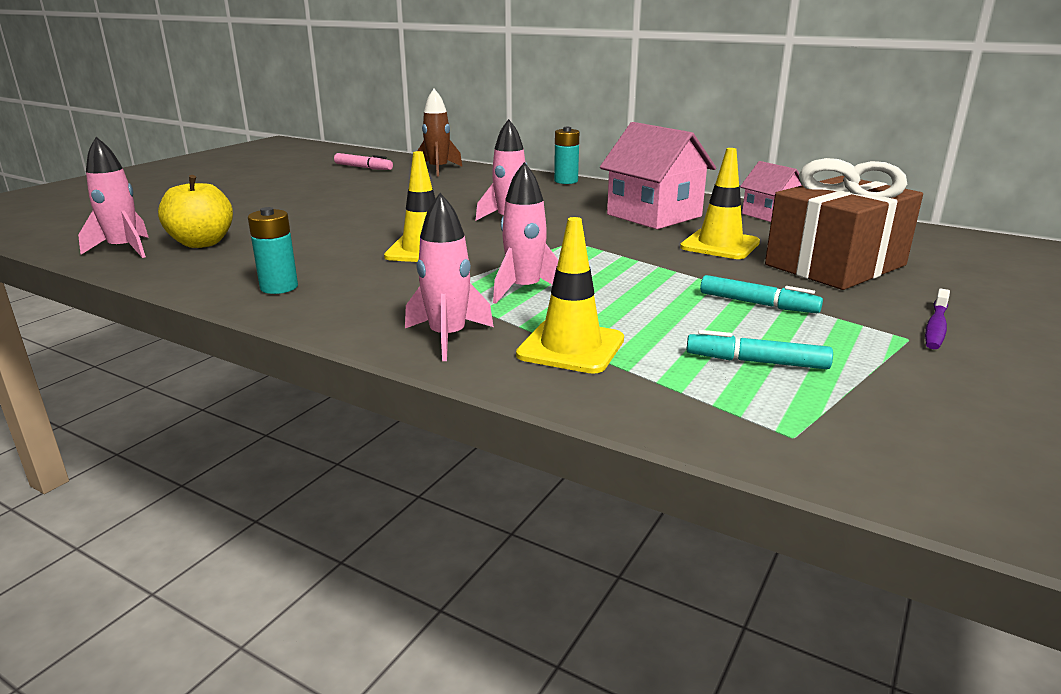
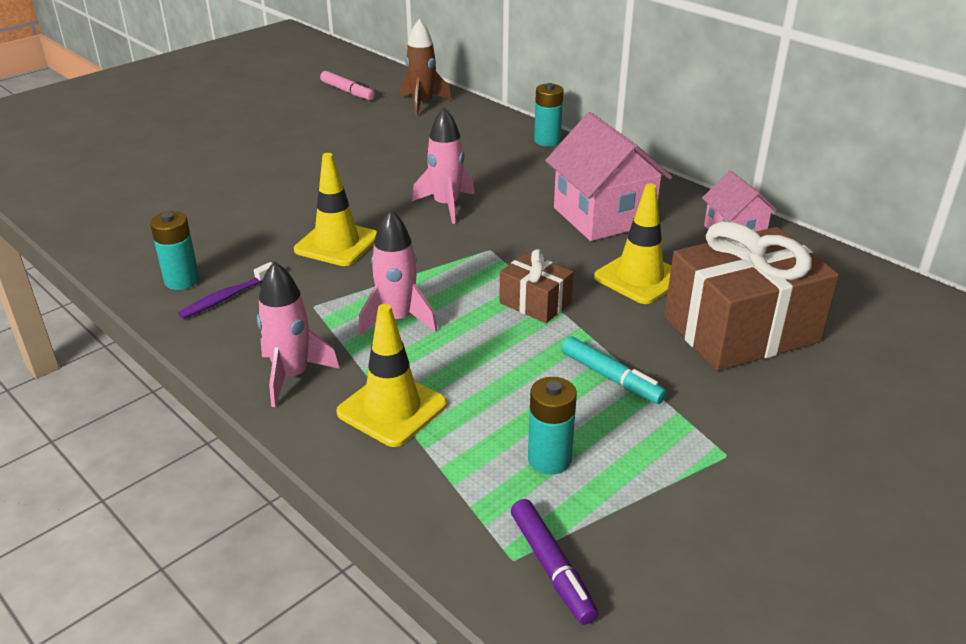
camera: 15 degrees right, 10 degrees up
(124, 249) = (74, 204): pink rocket -> none
(202, 243) = (143, 204): yellow apple -> none
(644, 267) = (535, 303): none -> brown gift
(756, 361) = (549, 459): turquoise marker -> turquoise battery
(836, 436) = (551, 567): none -> purple marker
(936, 327) = (770, 443): purple toothbrush -> purple toothbrush (226, 297)

